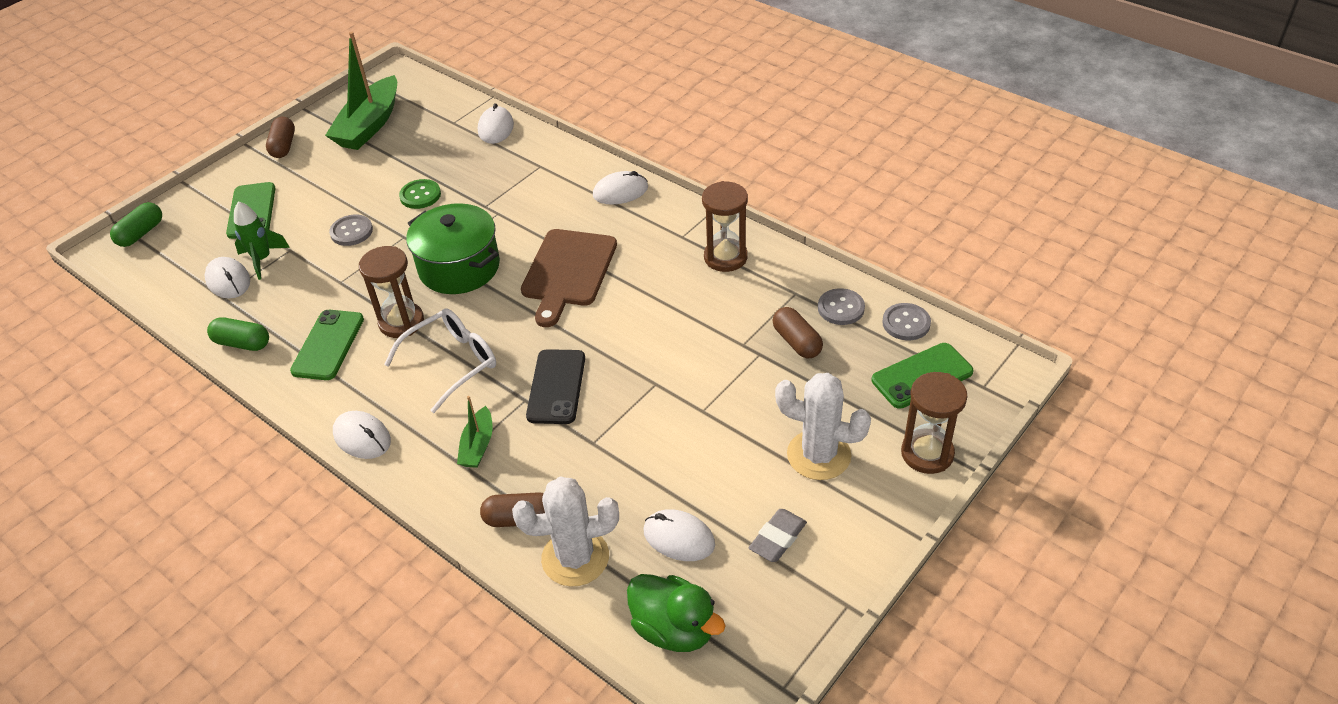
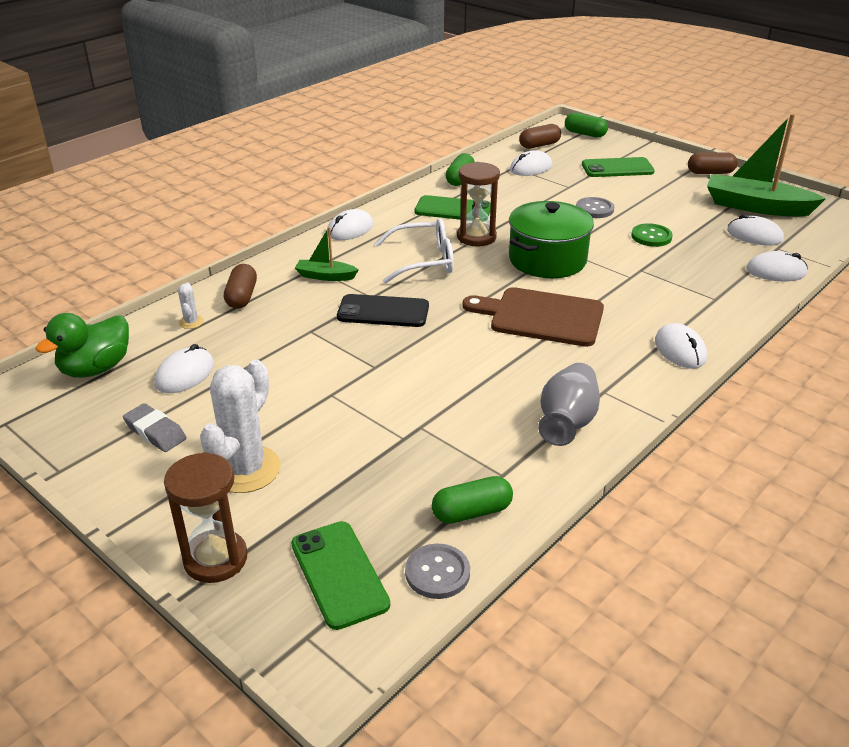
camera: 90 degrees right, 10 degrees down
(262, 260) = (556, 177): green rocket -> none
(428, 132) = (754, 235): none -> white mouse
(451, 363) = (423, 261): white glasses -> white glasses turned 60 degrees counterclockwise
(575, 558) = (191, 322): white cactus -> white cactus, size x0.43
(725, 257) = (567, 422): brown hourglass -> grey vase
(797, 342) = (417, 468): brown capsule -> brown capsule (539, 145)
(841, 308) = (472, 512): grey button -> green capsule

